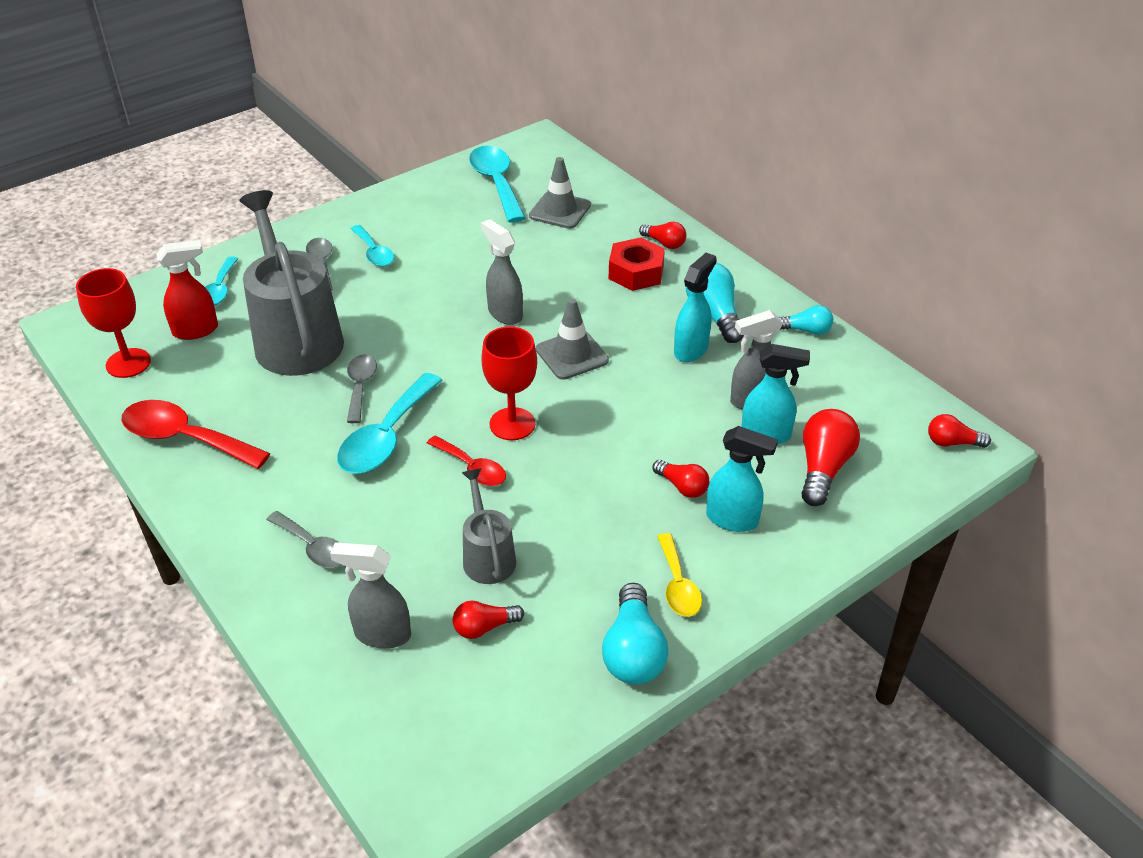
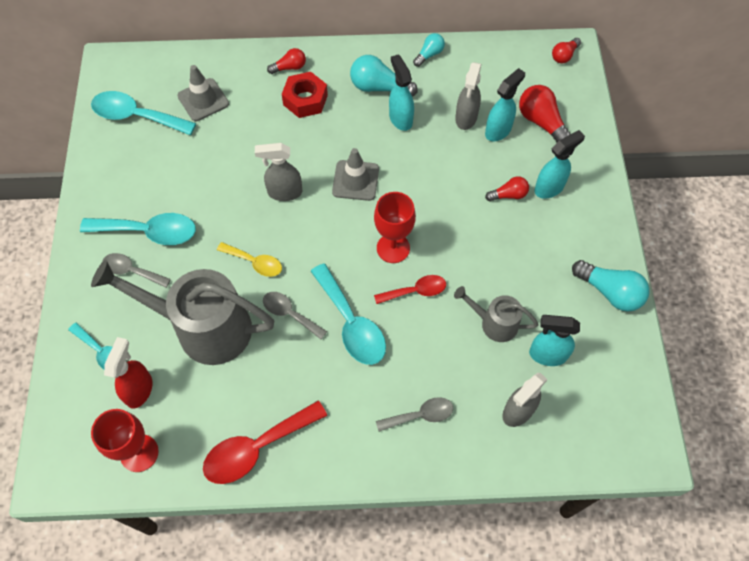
camera: 55 degrees left, 20 degrees up
(374, 253) = (149, 232): turquoise spoon -> turquoise spoon, size x1.66
(484, 627) = (547, 355): red light bulb -> turquoise spray bottle
(678, 585) = (578, 243): yellow spoon -> yellow spoon (255, 262)

